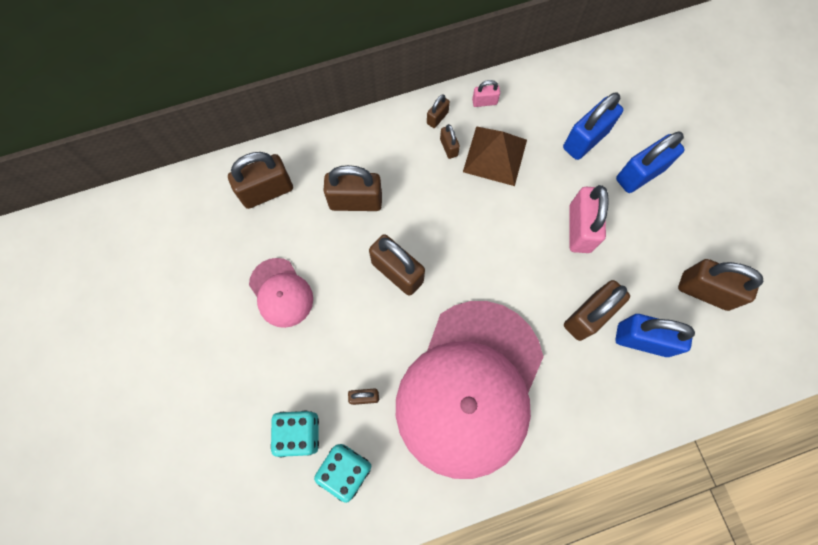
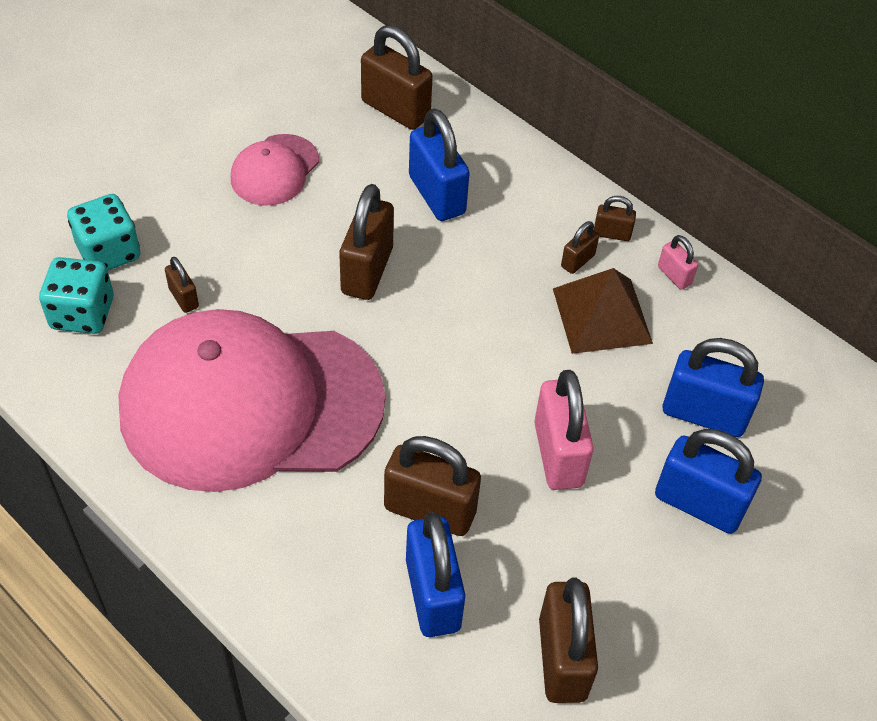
camera: 60 degrees right, 20 degrees down
(355, 201) = (437, 195): brown padlock -> blue padlock
(579, 228) = (558, 454): pink padlock -> pink padlock turned 75 degrees counterclockwise

